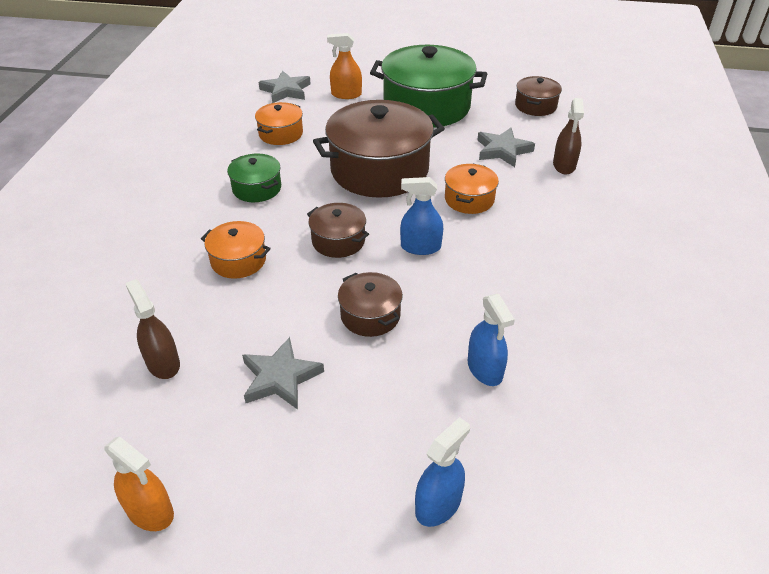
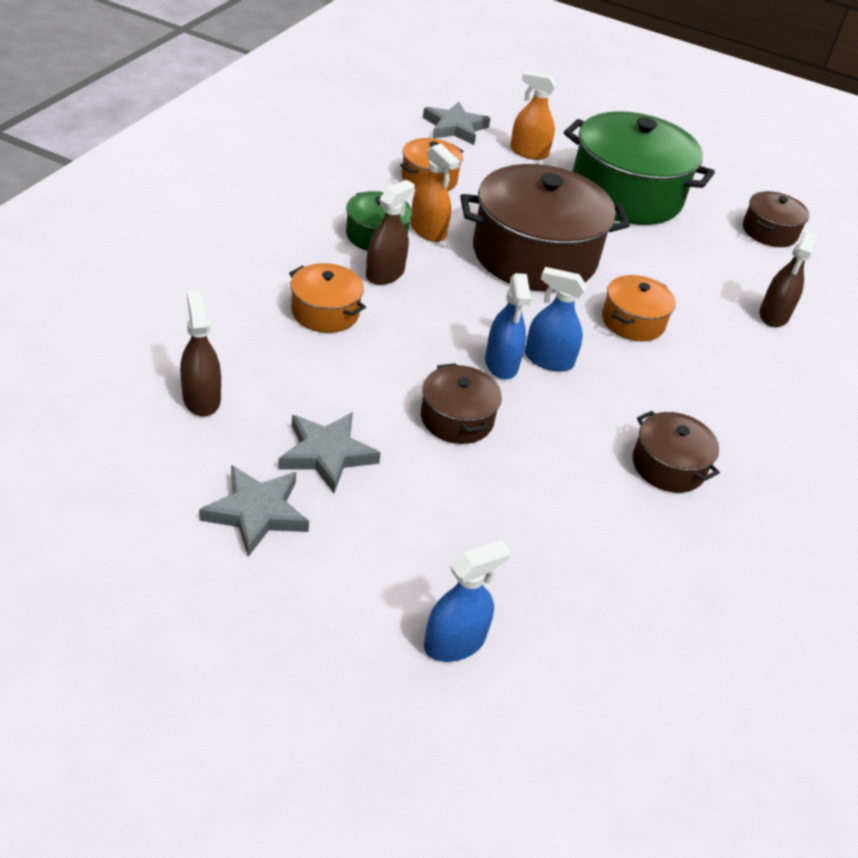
camera: 10 degrees right, 0 degrees up
(150, 511) = (137, 545): orange spray bottle -> orange spray bottle (428, 231)
(274, 216) = (385, 274): none -> brown spray bottle
(338, 241) = (451, 324): brown pot -> brown pot (668, 466)
(485, 369) = (569, 519): blue spray bottle -> blue spray bottle (501, 364)
(503, 150) = (701, 275): grey star -> grey star (257, 513)

